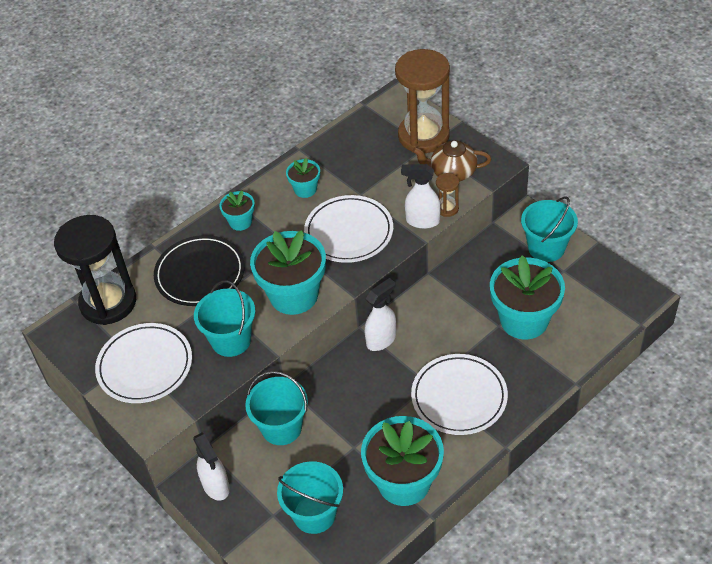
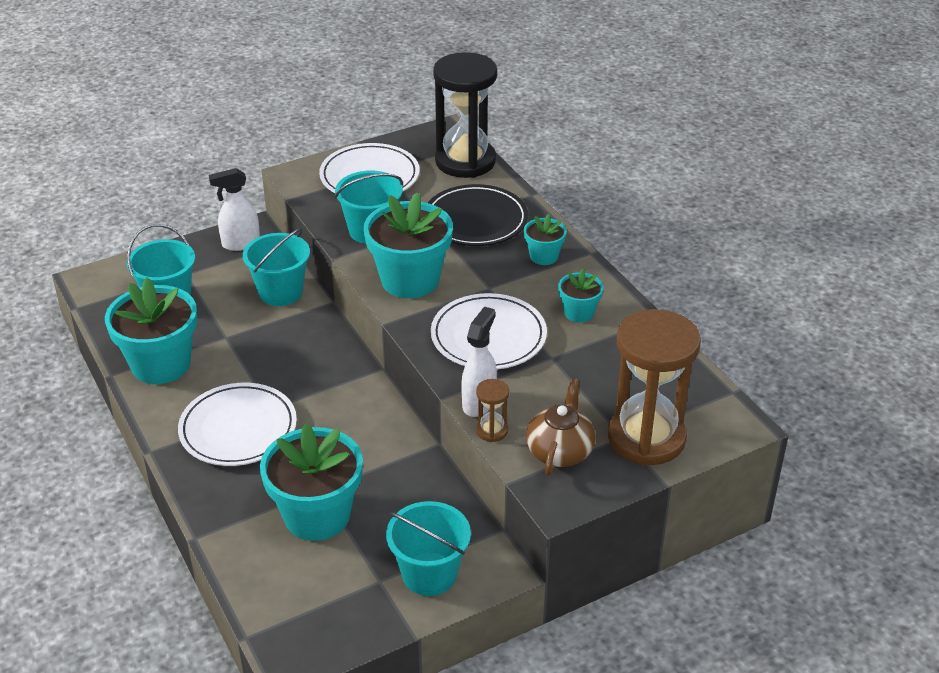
camera: 100 degrees right, 10 degrees down
(381, 340) = (354, 383): white spray bottle -> none

